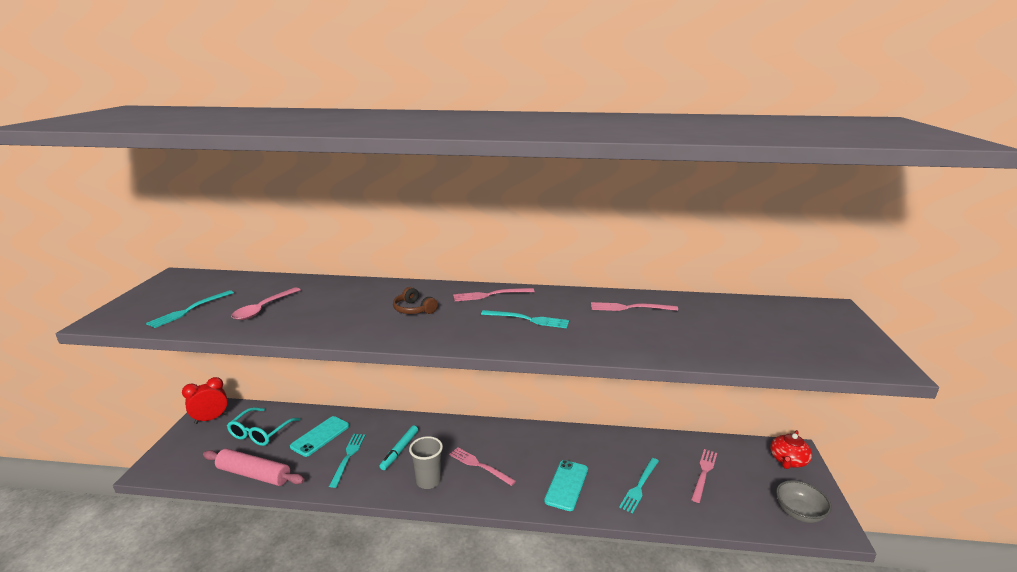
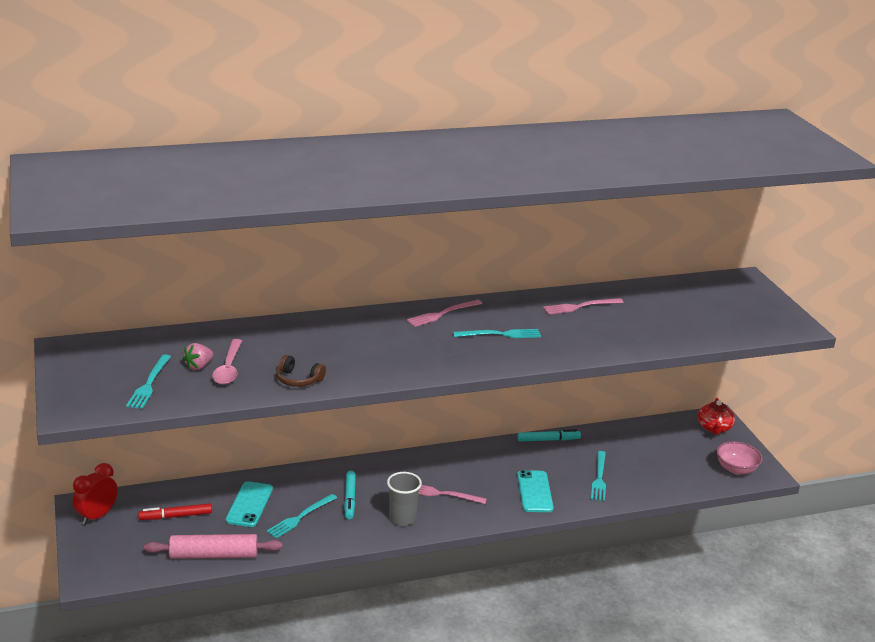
camera: 25 degrees left, 5 degrees up
(244, 303) = (198, 366): none -> pink strawberry
(260, 432) = (175, 516): turquoise glasses -> red marker
(348, 457) = (300, 517): turquoise fork -> turquoise fork turned 120 degrees counterclockwise
(414, 309) = (384, 342): brown headphones -> brown headphones (298, 379)
(609, 436) = (548, 440): none -> turquoise marker
(704, 473) = (648, 454): pink fork -> none
(799, 513) = (736, 469): grey bowl -> pink bowl

